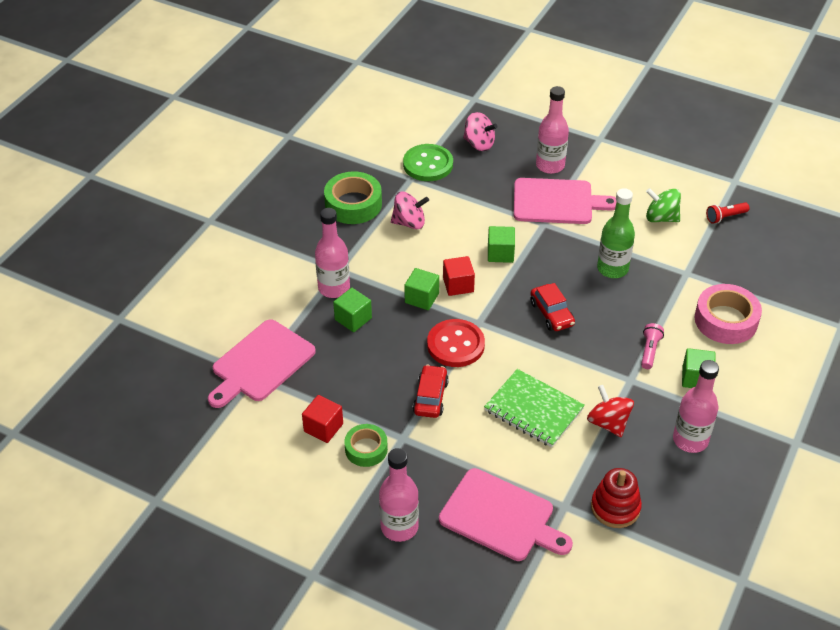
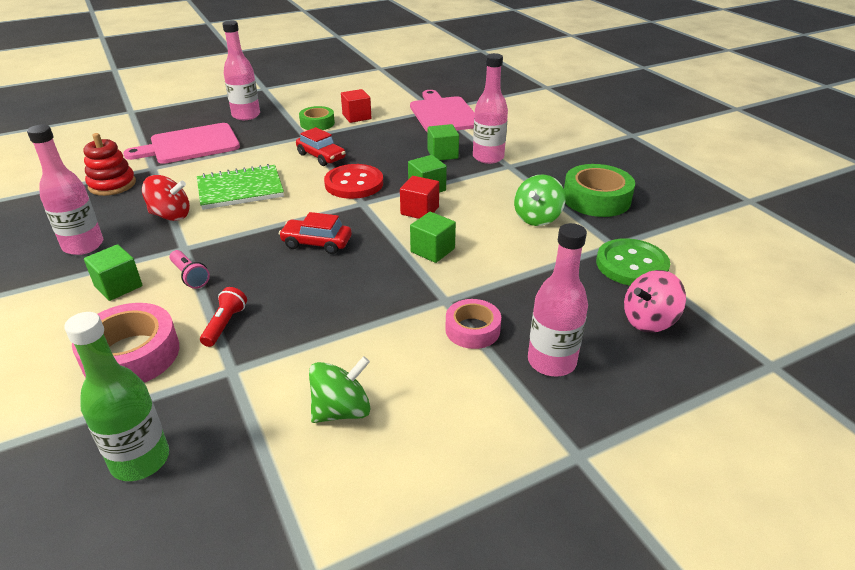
camera: 125 degrees right, 10 degrees down
(409, 223) = (537, 218): pink spinning top -> green spinning top
(557, 202) = (472, 330): pink cutting board -> pink tape
(612, 269) = (317, 313): green bottle -> green bottle (140, 460)
(725, 217) = (259, 490): red flashlight -> red flashlight (225, 324)

